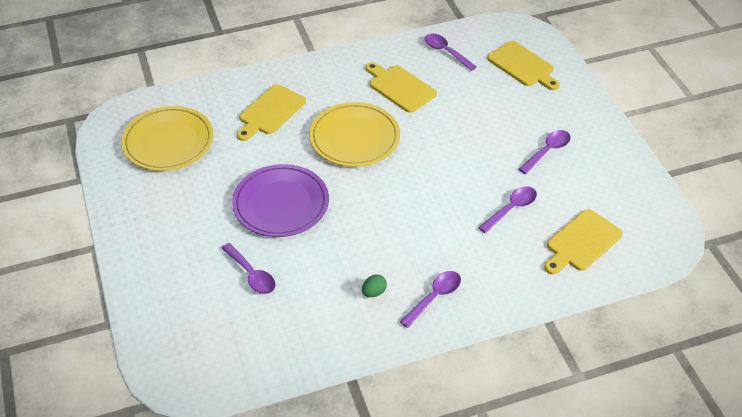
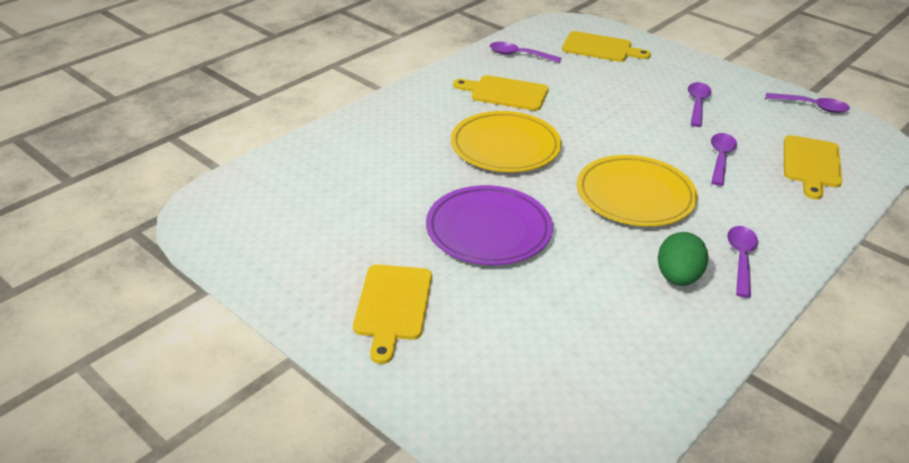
camera: 30 degrees left, 10 degrees down
(168, 142) = (293, 213): yellow plate -> yellow plate (635, 195)
(252, 275) = (527, 312): purple spoon -> purple spoon (812, 106)
(270, 112) = (389, 150): yellow cutting board -> yellow cutting board (392, 306)
(374, 292) = (677, 278): green egg -> green egg, size x1.78

